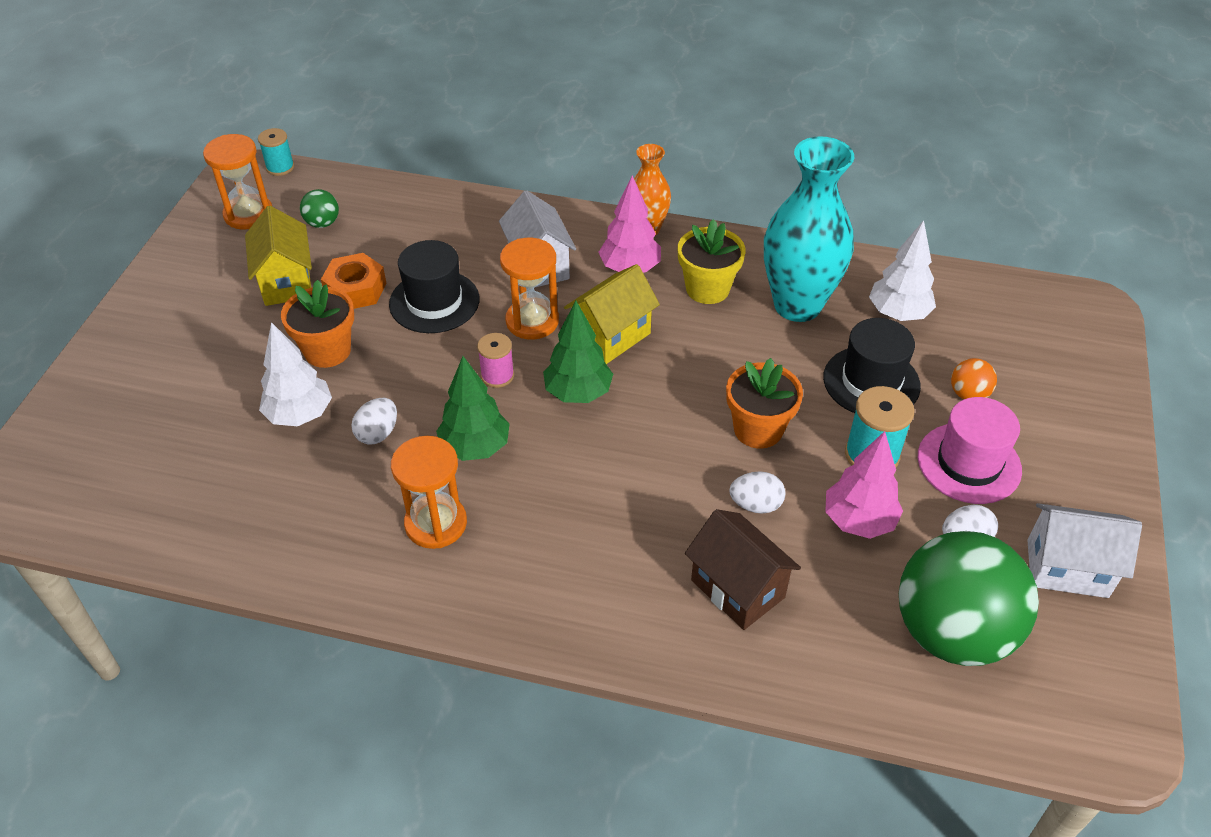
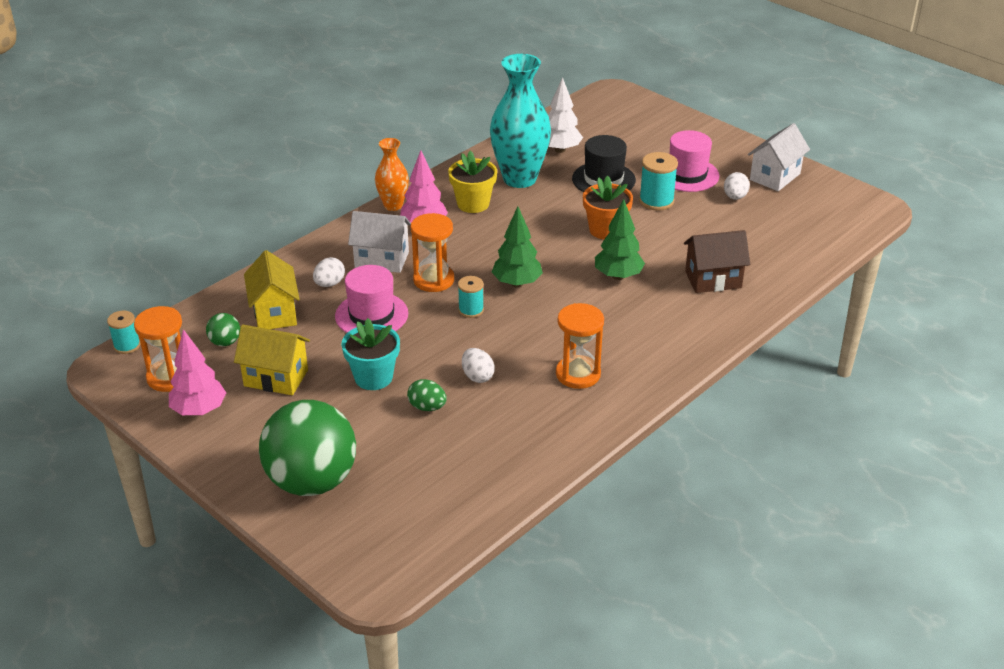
camera: 60 degrees left, 10 degrees down
(300, 415) = (427, 407): white tree -> green egg
(327, 351) = (373, 377): orange flower pot -> turquoise flower pot
(355, 289) = (320, 347): orange nut -> none
(434, 302) = (371, 315): black hat -> pink hat
(475, 448) = (527, 339): green tree -> green tree (618, 276)
(497, 375) = (471, 310): pink spool -> turquoise spool
(611, 336) = (479, 254): yellow house -> yellow house (275, 313)
(755, 505) = (660, 252): white egg -> white egg (329, 284)
(858, 521) = (698, 224): pink tree -> pink tree (199, 410)
(952, 632) = (788, 225): green ball -> green ball (312, 481)
(968, 394) = (640, 154): orange ball -> none

